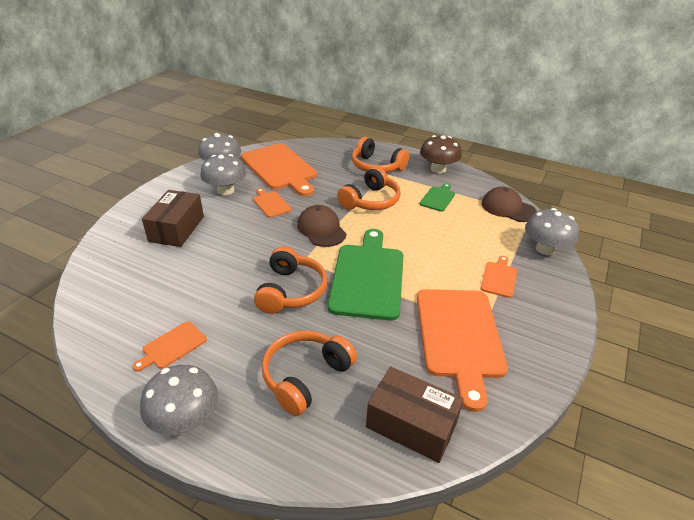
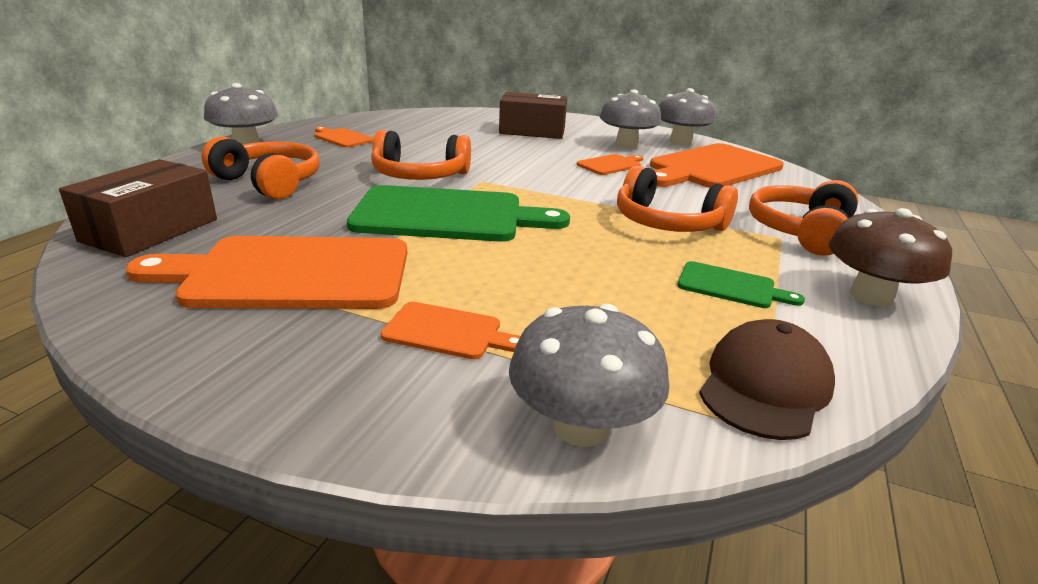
camera: 85 degrees right, 10 degrees down
(321, 229) = (561, 190): brown cap -> none

